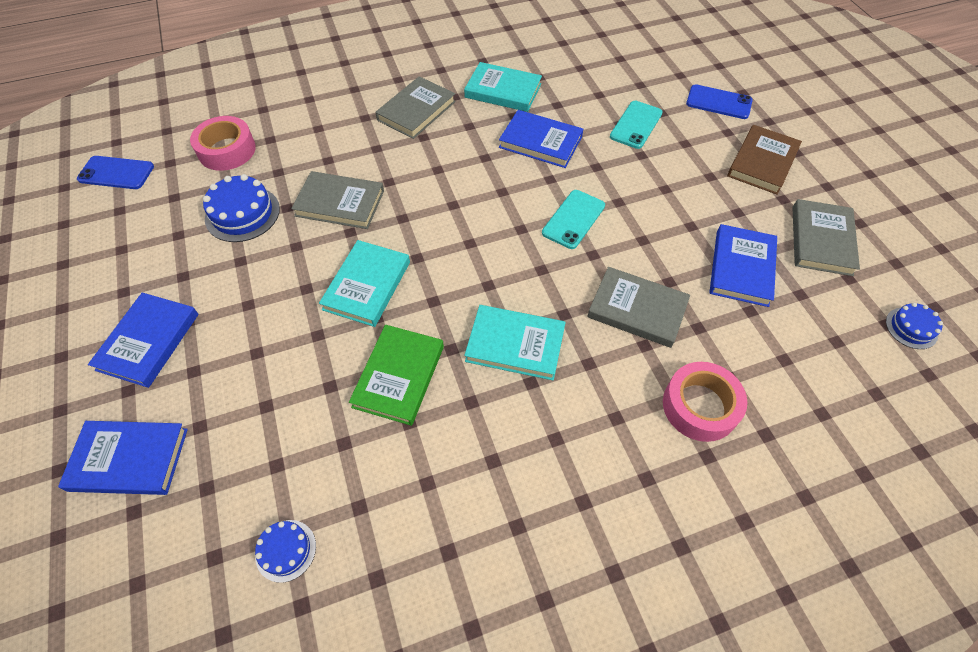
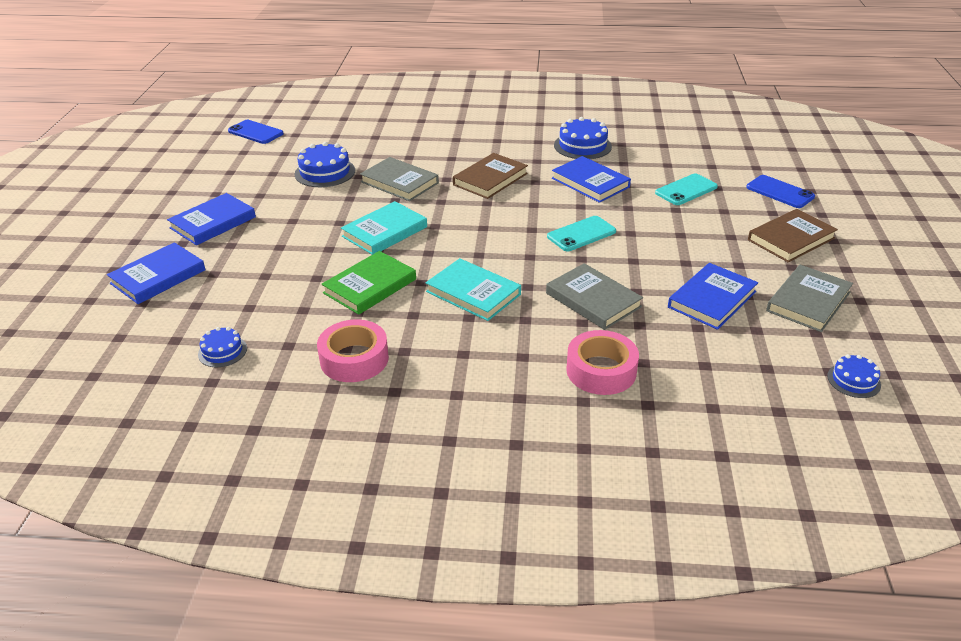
camera: 25 degrees right, 20 degrees down
(129, 459) = (158, 277): blue book -> blue book turned 75 degrees counterclockwise
(227, 150) = (339, 136): pink tape -> pink tape (354, 359)
(416, 111) = (500, 143): grey book -> none
(436, 168) = (490, 179): none -> brown book
(503, 90) = (582, 146): turquoise book -> blue cake

